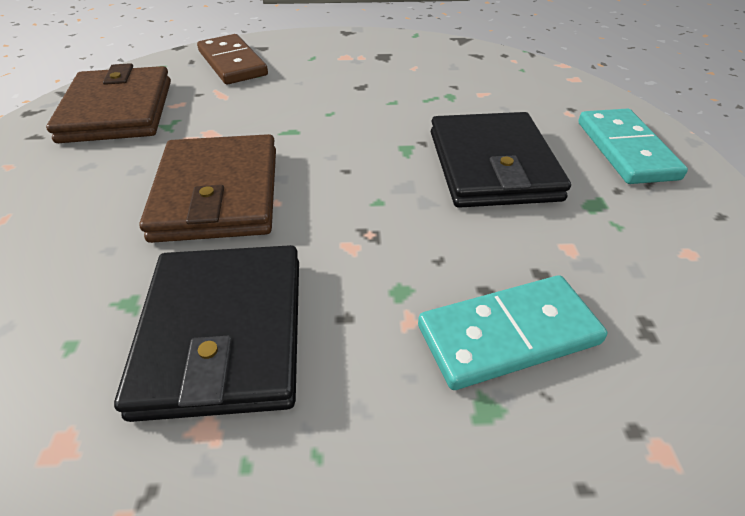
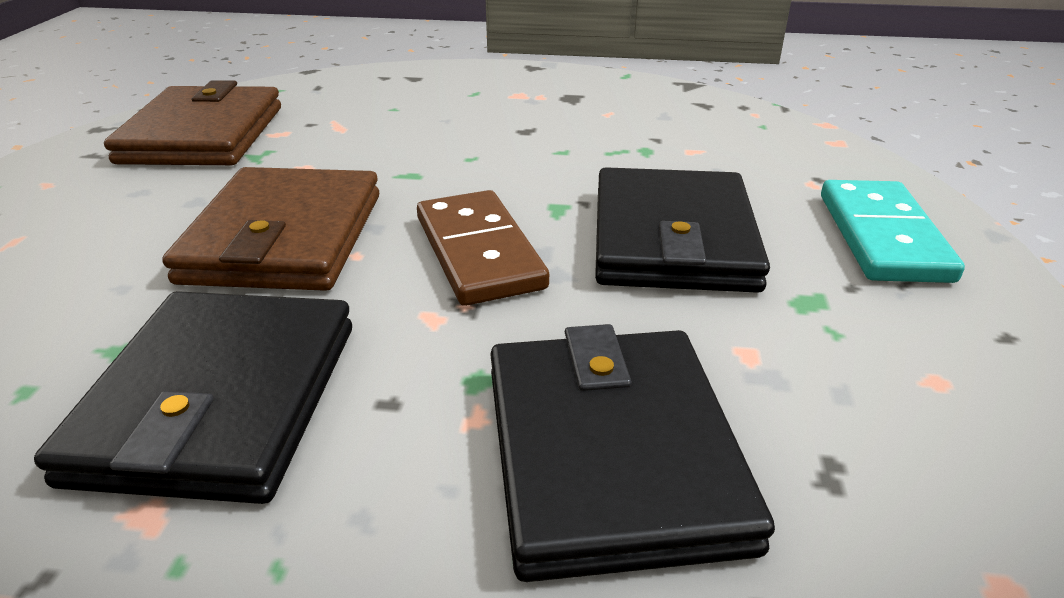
camera: 10 degrees right, 10 degrees down
(232, 63) = (367, 92): brown domino -> brown domino (478, 252)
(508, 335) = (611, 454): turquoise domino -> black wallet

